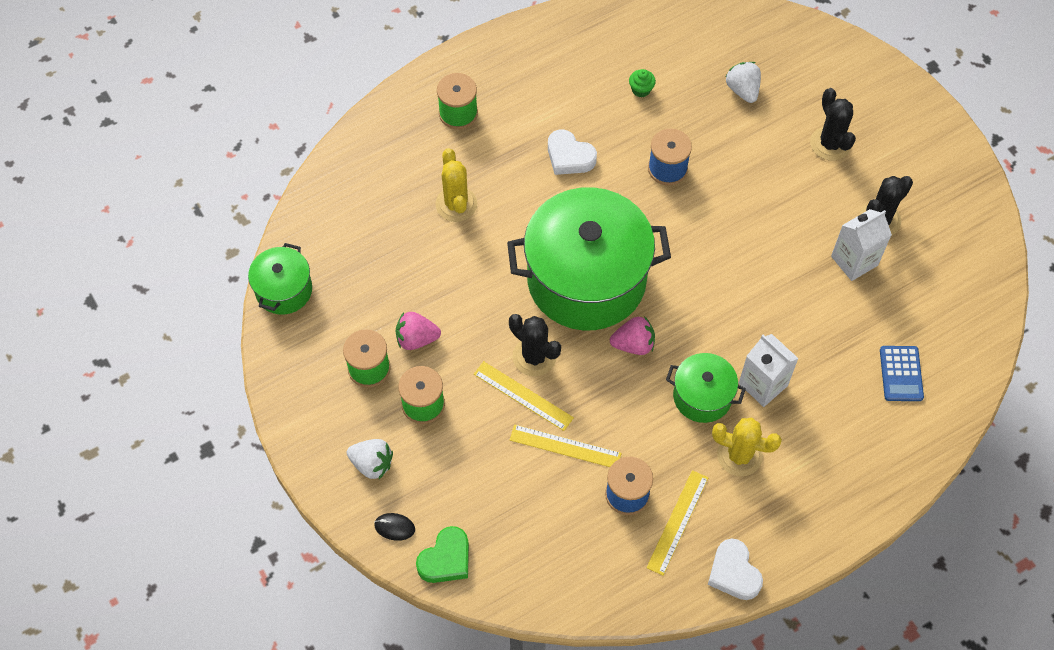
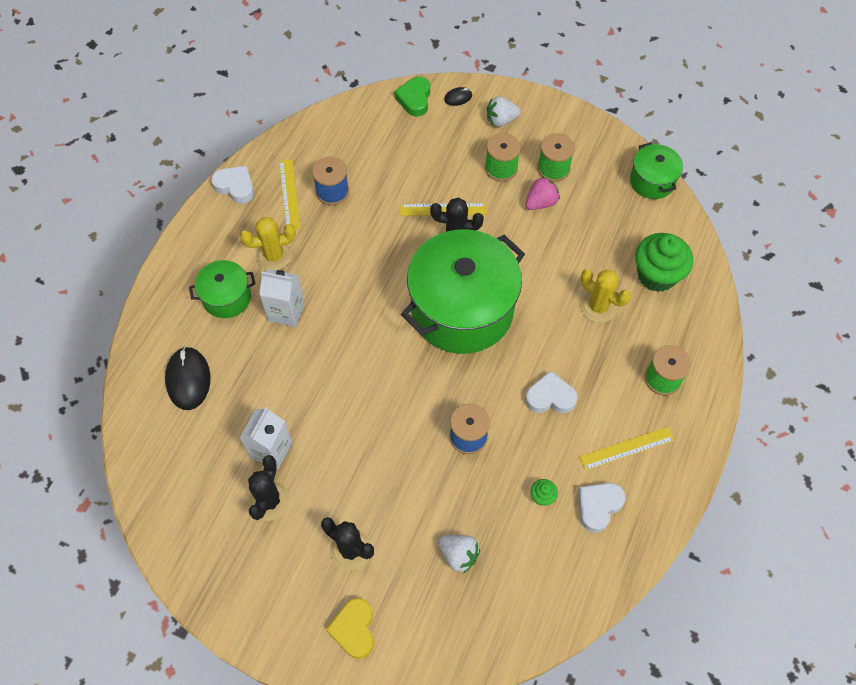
camera: 145 degrees right, 0 degrees up
(374, 198) = (656, 275): none -> green cupcake
(565, 447) = (392, 196): yellow ruler -> yellow ruler (627, 448)
(601, 57) = (598, 506): none -> white heart
(633, 344) = (395, 285): pink strawberry -> none
(702, 396) = (324, 278): green pot -> green pot (227, 297)
(862, 90) = (354, 629): none -> yellow heart
(901, 374) = (188, 379): blue calculator -> black mouse

